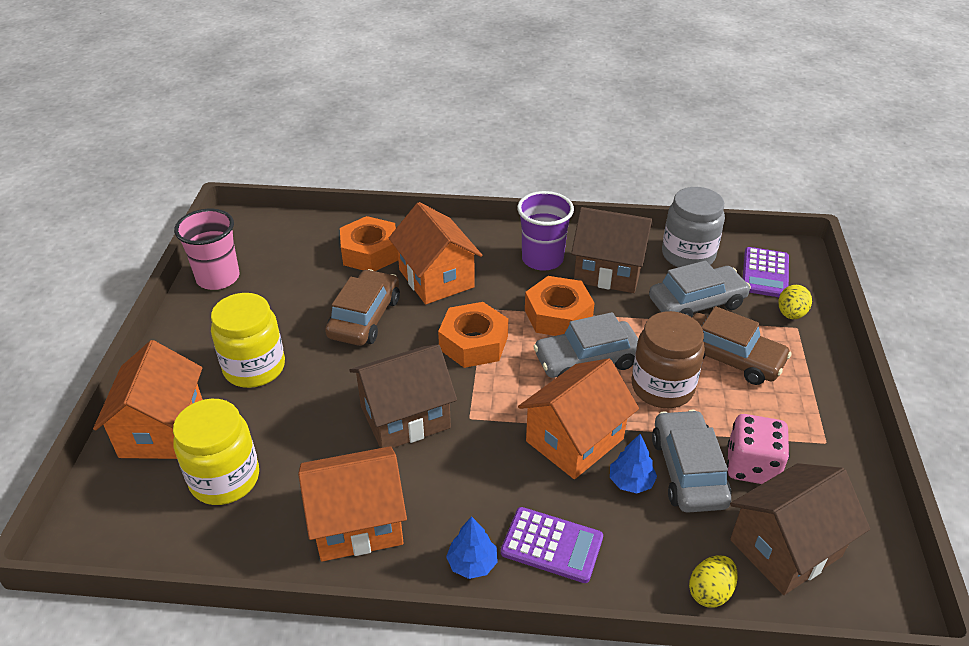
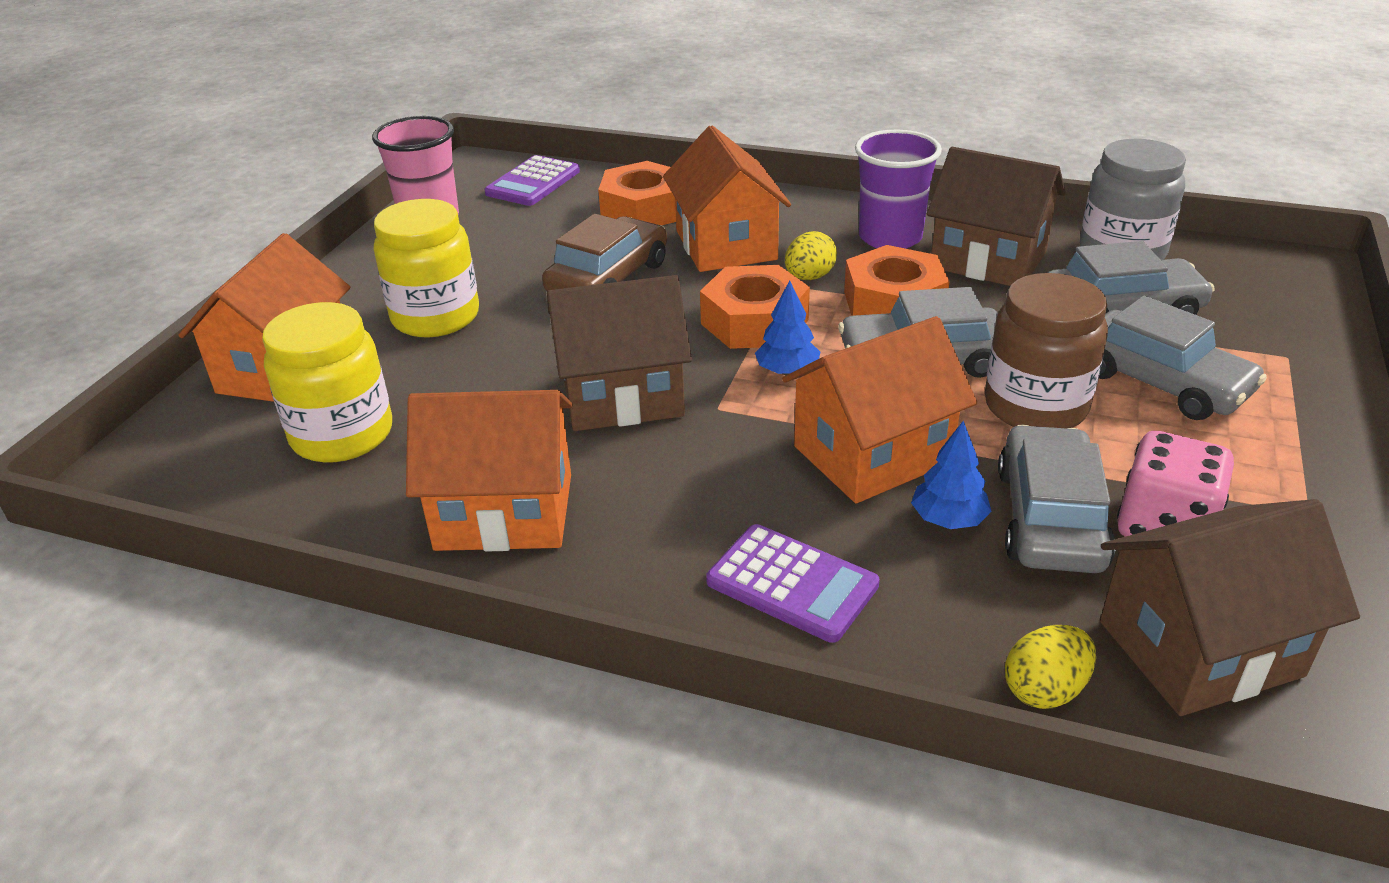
camera: 15 degrees right, 5 degrees down
(472, 563) = (657, 588): blue tree -> blue tree (787, 371)
(730, 357) = (1161, 382): brown car -> grey car
(765, 273) = (1246, 285): purple calculator -> purple calculator (533, 182)
(791, 314) = (1280, 338): yellow egg -> yellow egg (809, 277)

